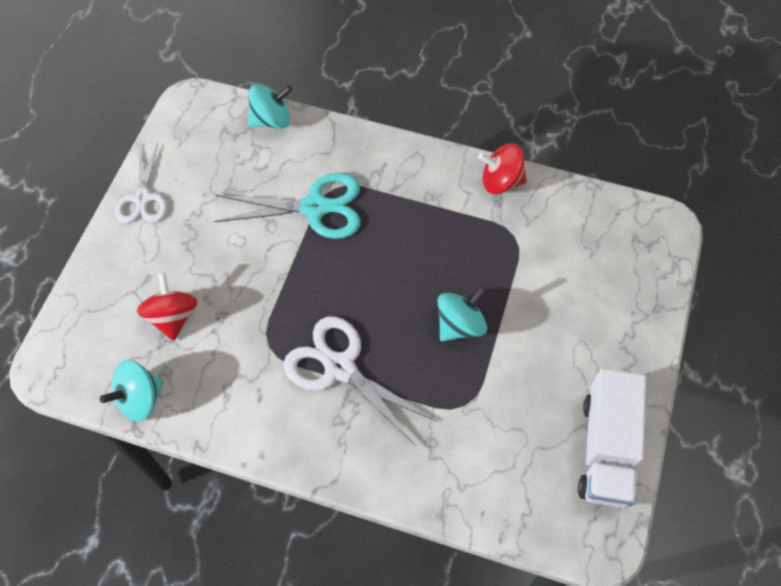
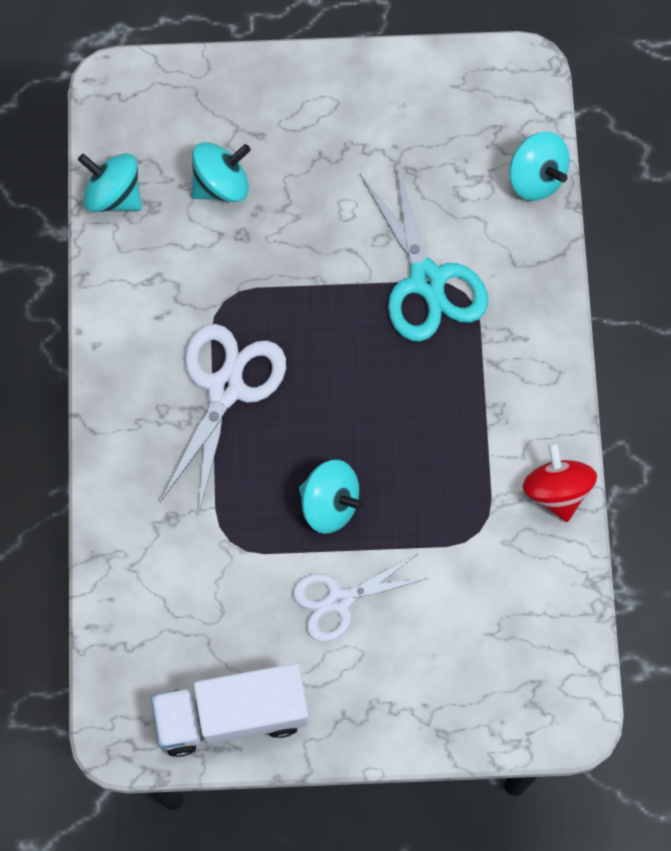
camera: 70 degrees right, 10 degrees up
(143, 198) = (361, 81): white scissors -> white scissors (339, 600)
(173, 317) = (221, 184): red spinning top -> turquoise spinning top

